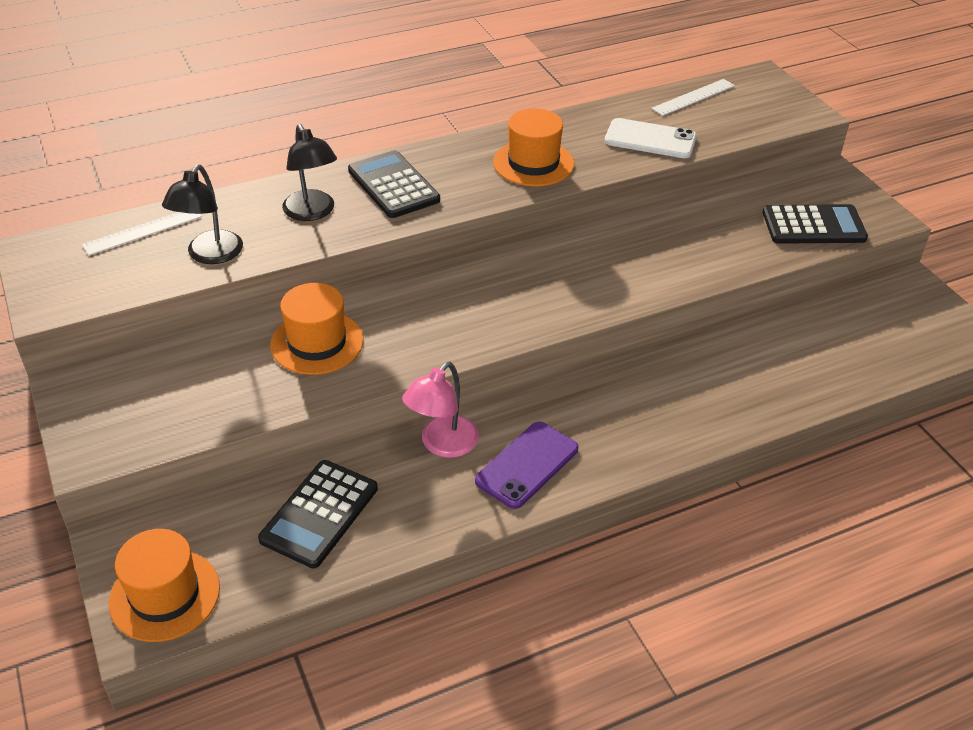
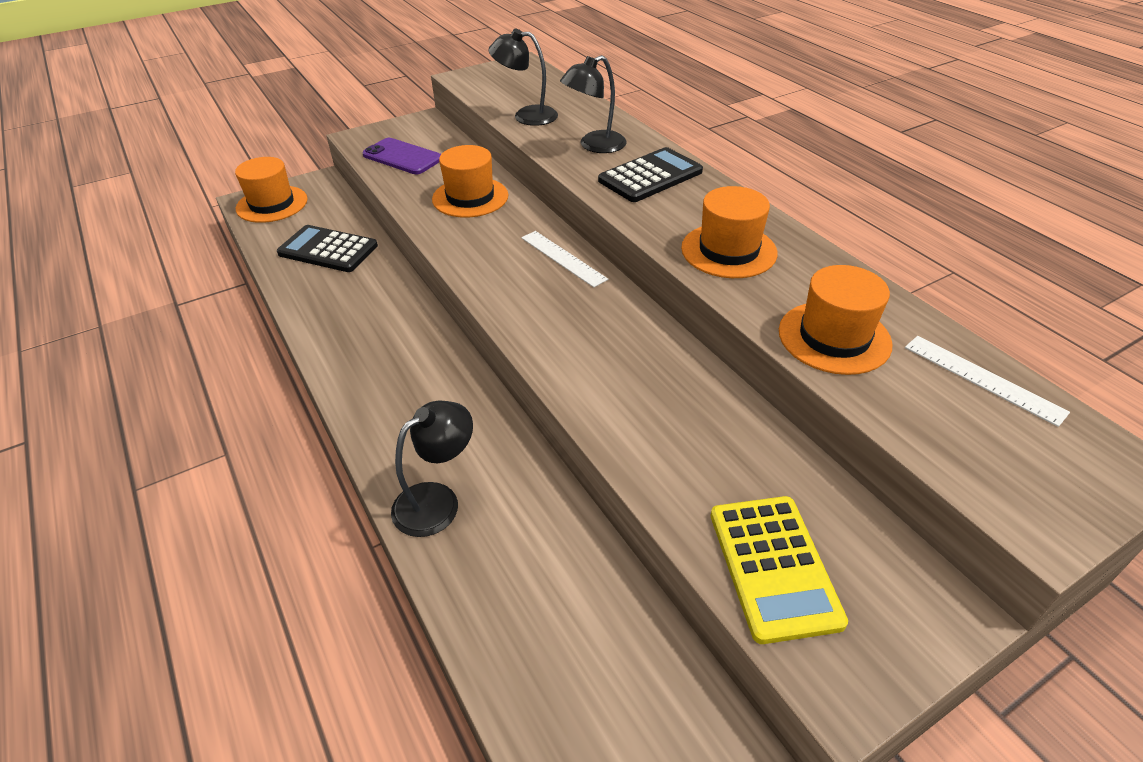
camera: 85 degrees right, 0 degrees up
(143, 231) = (551, 90): white ruler -> white ruler (563, 258)
(442, 445) = (393, 298): pink lamp -> none
(527, 465) = (364, 347): purple phone -> purple phone (402, 157)
(650, 139) = (834, 337): white phone -> orange hat
(732, 407) = (437, 501): none -> black lamp
(813, 226) = (773, 567): black calculator -> yellow calculator

